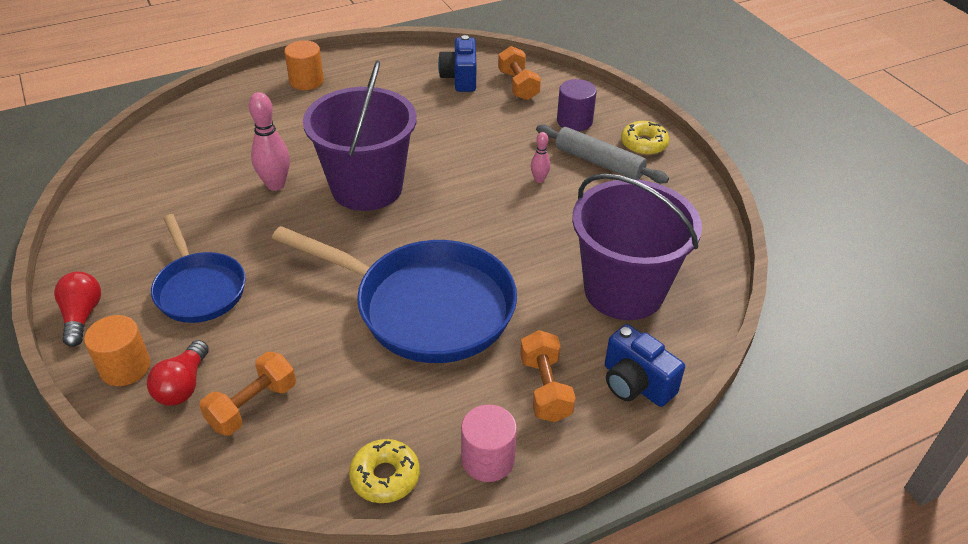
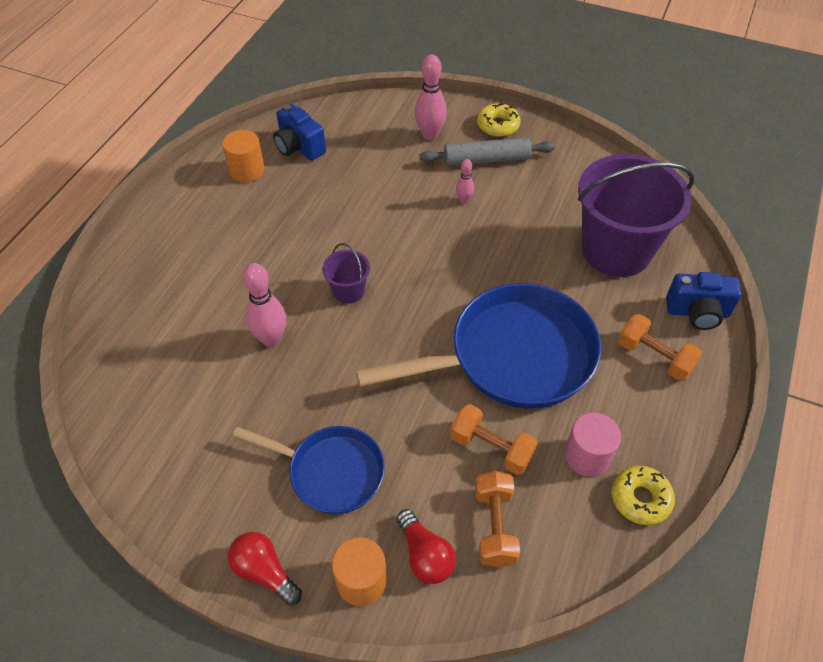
camera: 40 degrees left, 10 degrees up
(306, 81) = (169, 227): orange cylinder -> orange cylinder (247, 170)
(367, 188) = (348, 291): purple bucket -> purple bucket, size x0.43
(488, 459) = (681, 433): pink cylinder -> pink cylinder (587, 456)
(518, 85) = (352, 127): orange dumbbell -> orange dumbbell (491, 448)
(574, 121) = (430, 135): purple cylinder -> pink bowling pin

